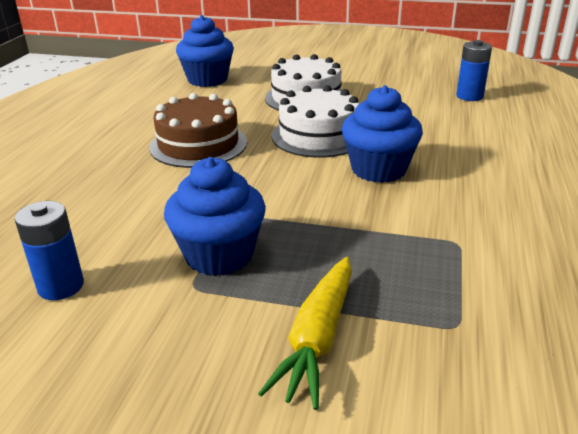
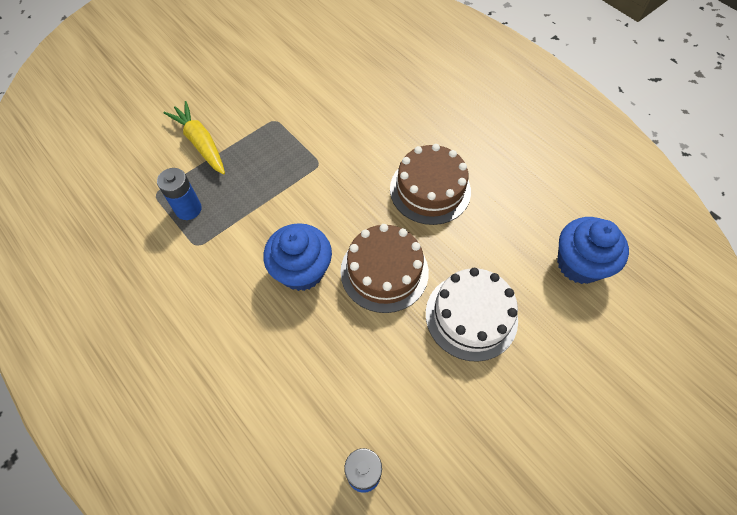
camera: 125 degrees right, 30 degrees up
(61, 286) = (319, 79): blue battery -> blue battery (188, 209)
(219, 255) = (289, 140): blue cupcake -> none
(318, 135) = (384, 271): white cake -> brown cake

